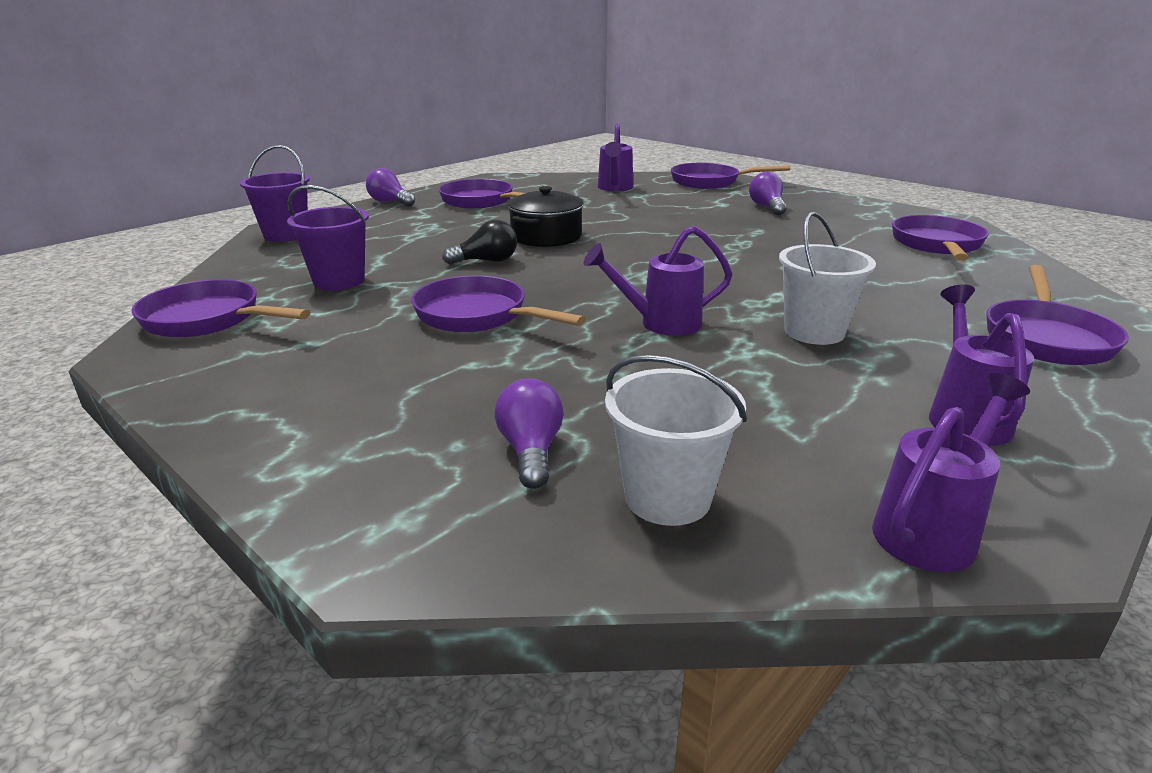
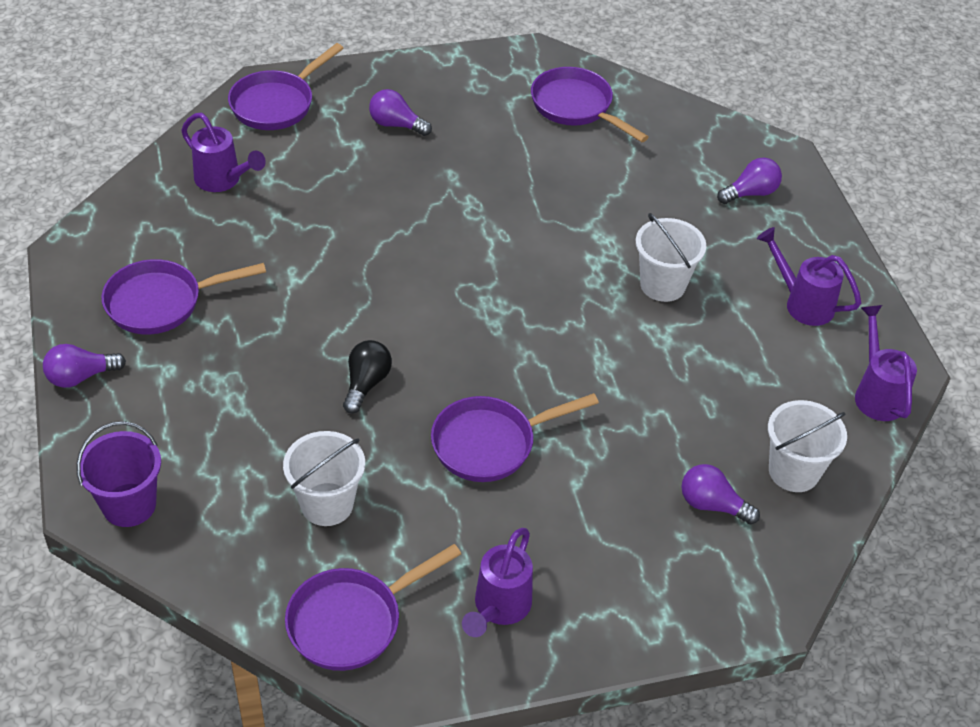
camera: 60 degrees left, 20 degrees up
(339, 281) = (327, 504): purple bucket -> white bucket
(546, 236) = (334, 312): black pot -> none
(660, 323) = (588, 351): purple watering can -> purple watering can (498, 609)
(1046, 338) = (750, 193): purple pan -> purple light bulb

